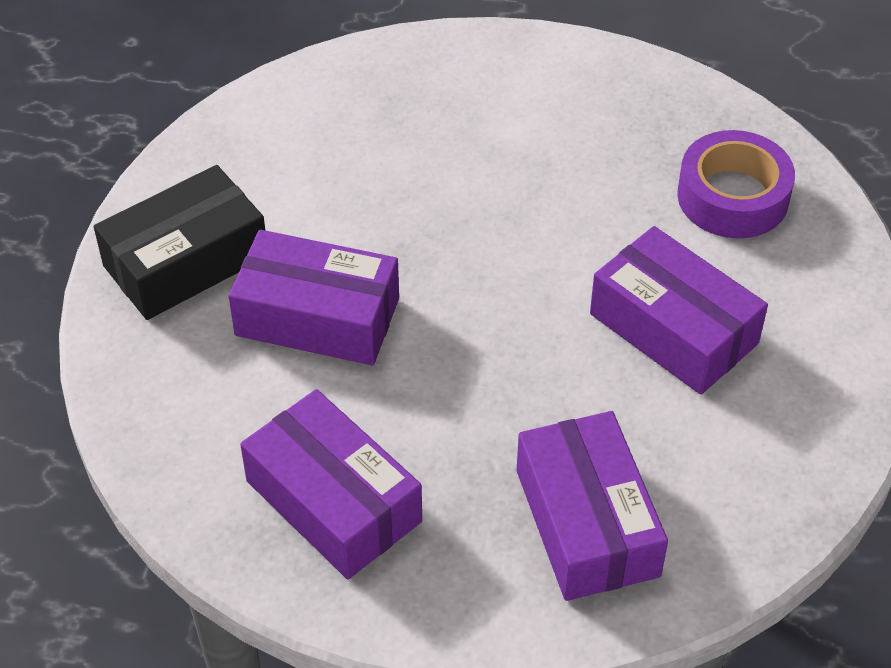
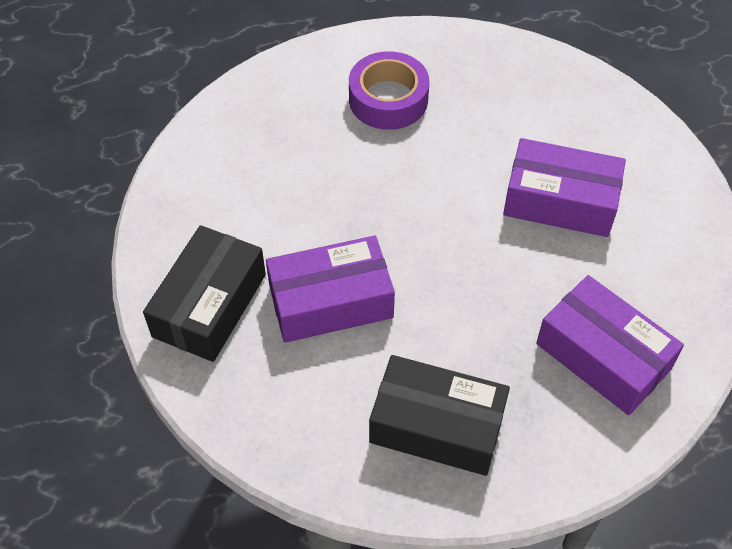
camera: 30 degrees left, 5 degrees up
(333, 501) = (437, 426): purple box -> black box
(732, 197) = (531, 97): purple tape -> purple tape (388, 99)

